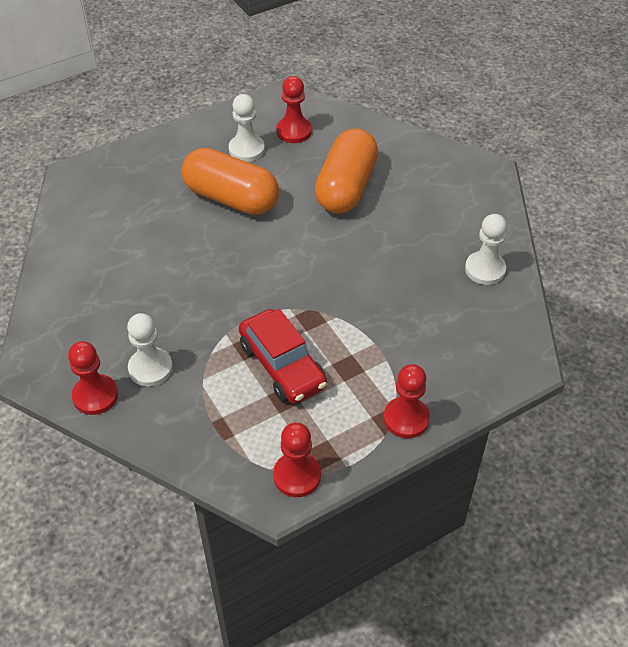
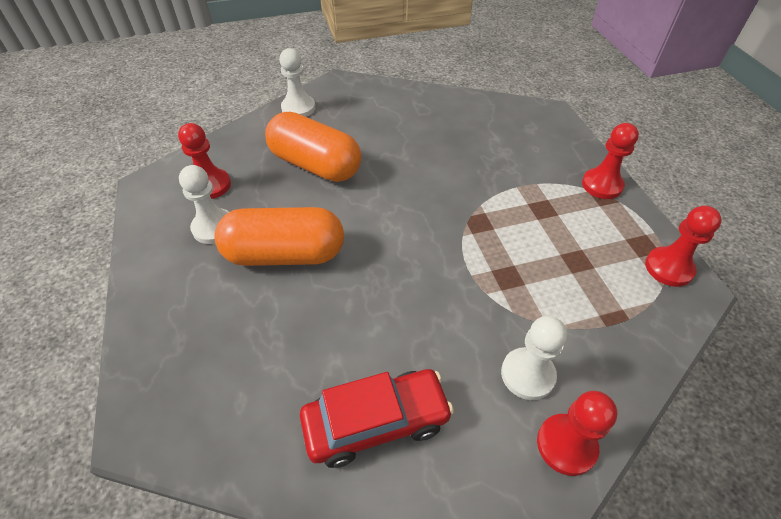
camera: 75 degrees left, 0 degrees up
(231, 198) = (285, 254): orange capsule -> orange capsule turned 45 degrees clockwise
(282, 365) = (536, 254): red car -> red car (376, 422)
(485, 269) = (448, 109): white pawn -> white pawn (298, 108)

